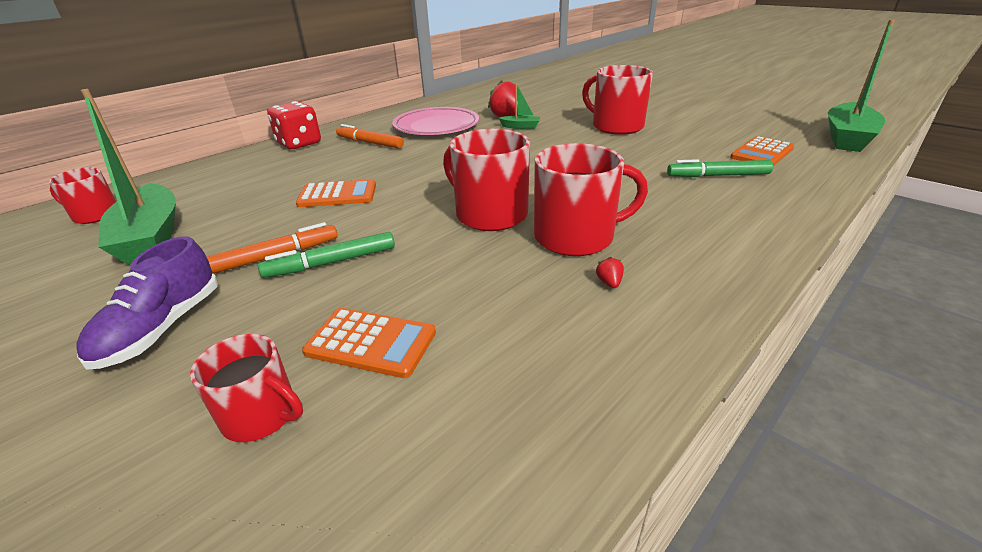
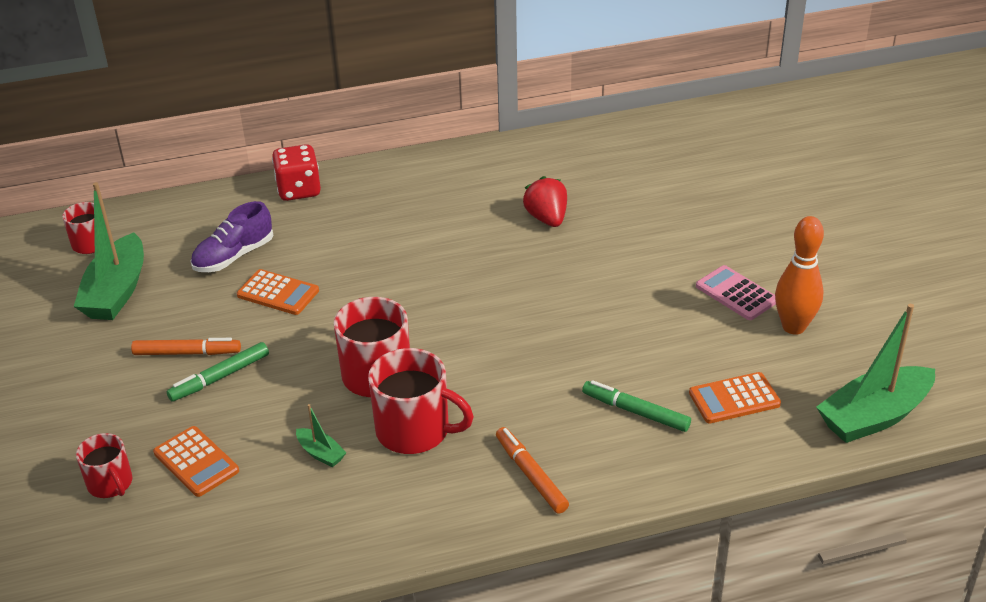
camera: 30 degrees right, 5 degrees up
(162, 328) = (88, 393): purple shoe -> purple shoe (234, 256)
(331, 263) = (220, 377): green marker -> green marker turned 45 degrees counterclockwise
(370, 143) = (364, 215): orange marker -> orange marker (531, 475)
(436, 126) = (454, 208): pink plate -> none
(520, 127) = (540, 244): green boat -> green boat (321, 453)
(609, 283) = (387, 485): red strawberry -> none
(616, 126) = (644, 286): red mug -> none
(674, 117) = (736, 293): none -> pink calculator
(730, 120) = (793, 327): none -> orange bowling pin

